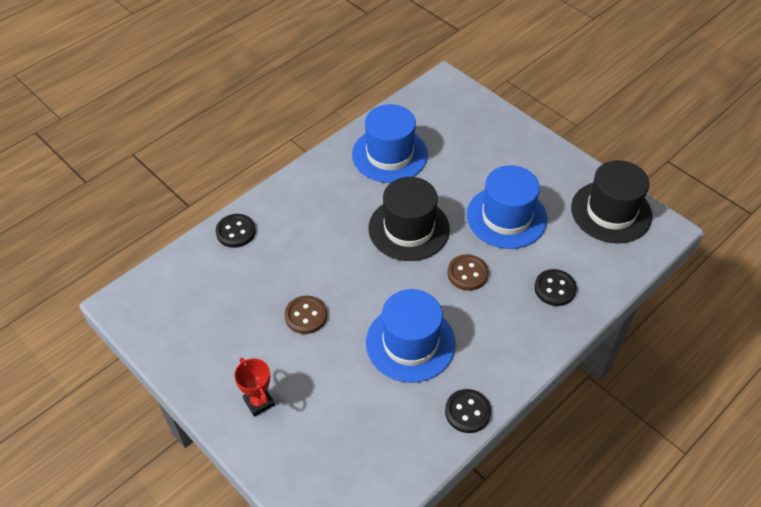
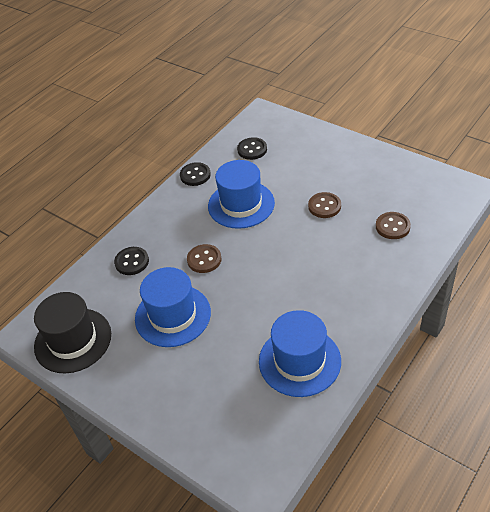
camera: 175 degrees right, 5 degrees down
(236, 232) = (413, 254): black button -> black button (252, 149)
(240, 269) = (392, 227): none -> brown button
(259, 402) = (334, 154): red trophy -> none
(409, 229) = (261, 287): black hat -> none

